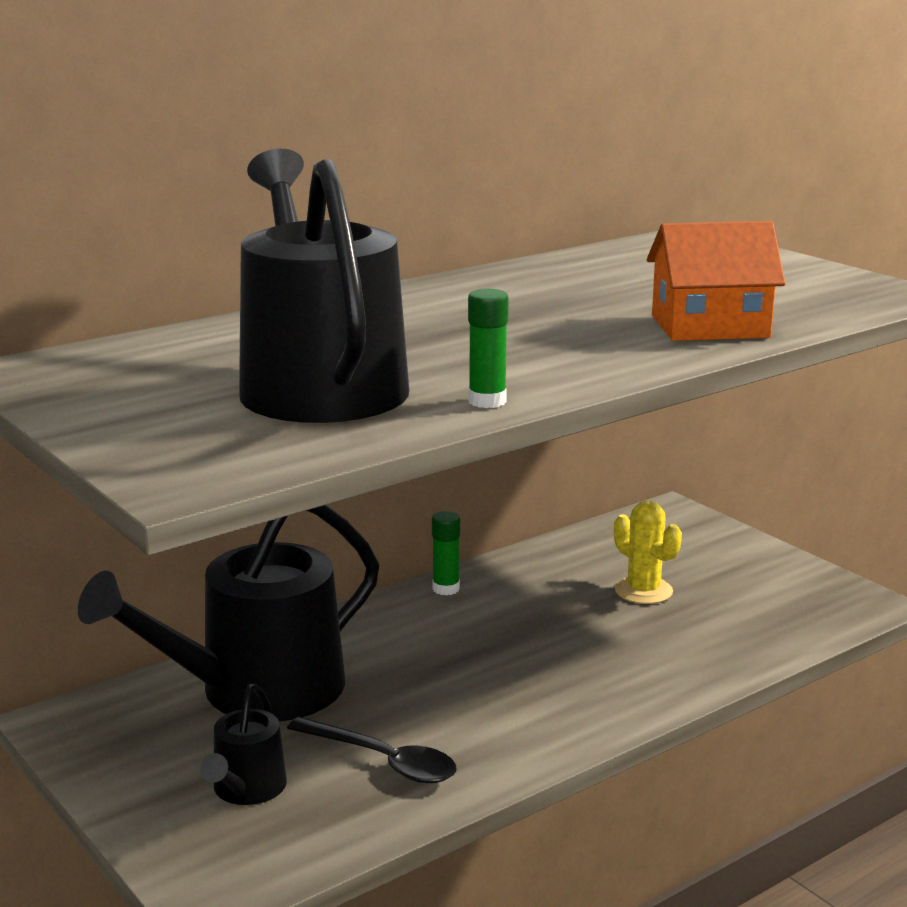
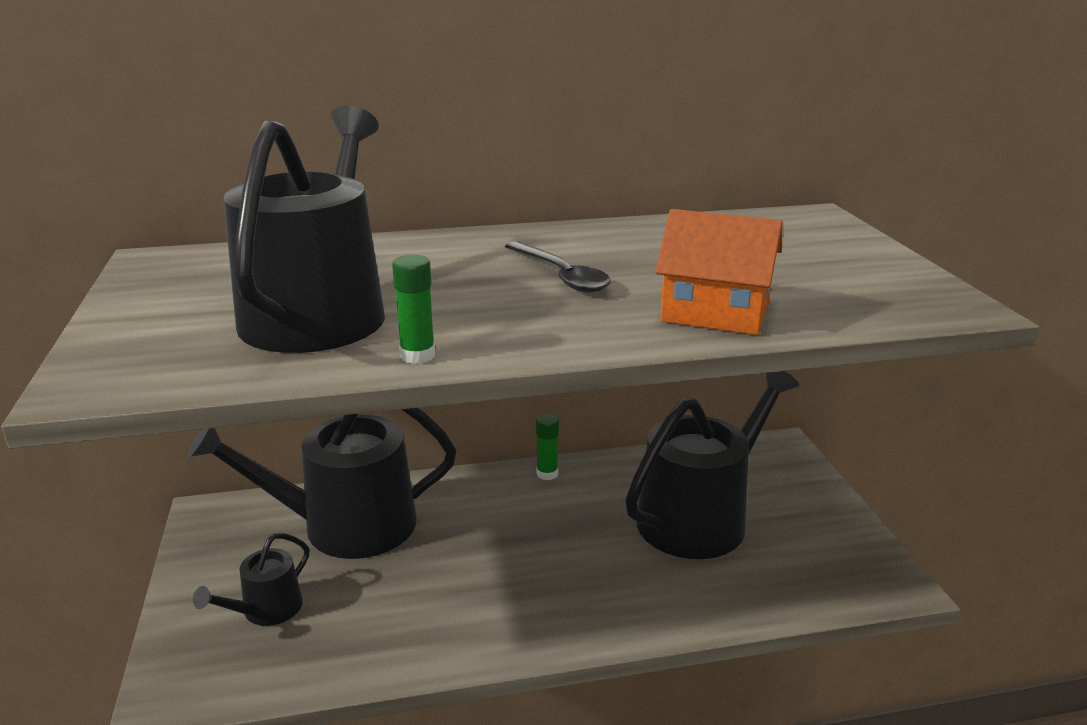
camera: 25 degrees right, 5 degrees up
(382, 761) = (375, 616): black spoon -> black spoon (561, 276)
(643, 591) = (700, 517): yellow cactus -> black watering can

